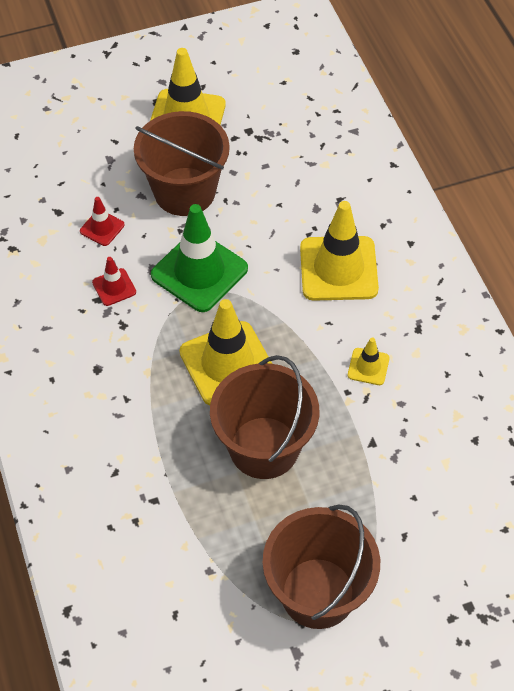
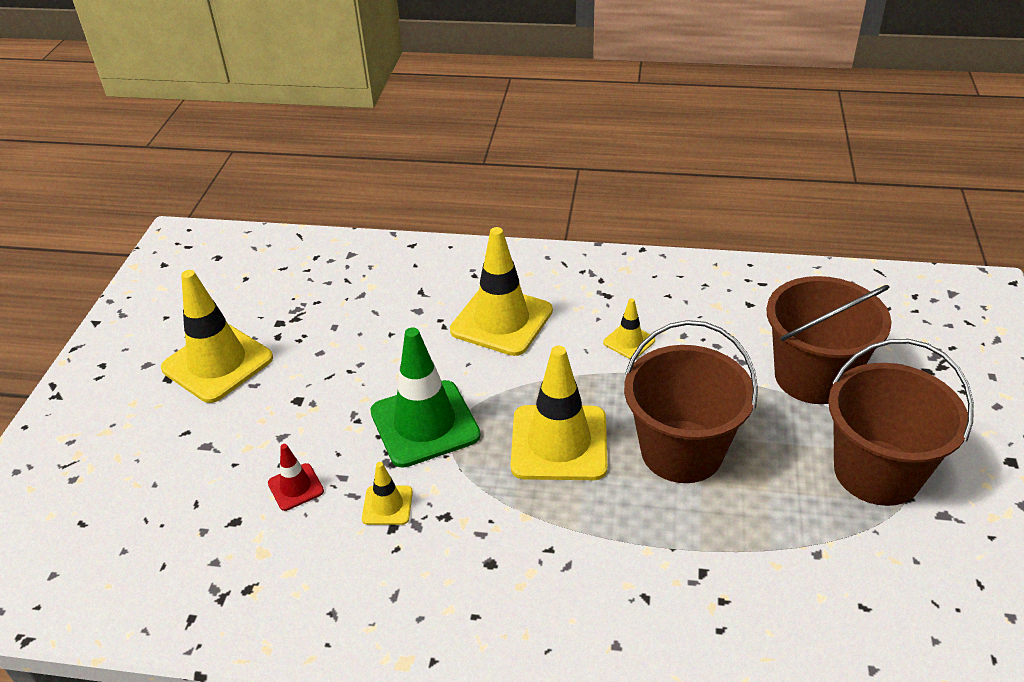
camera: 60 degrees left, 15 degrees down
(114, 287) = (387, 505): red traffic cone -> yellow traffic cone
(184, 191) = (310, 398): brown bucket -> brown bucket (813, 376)

